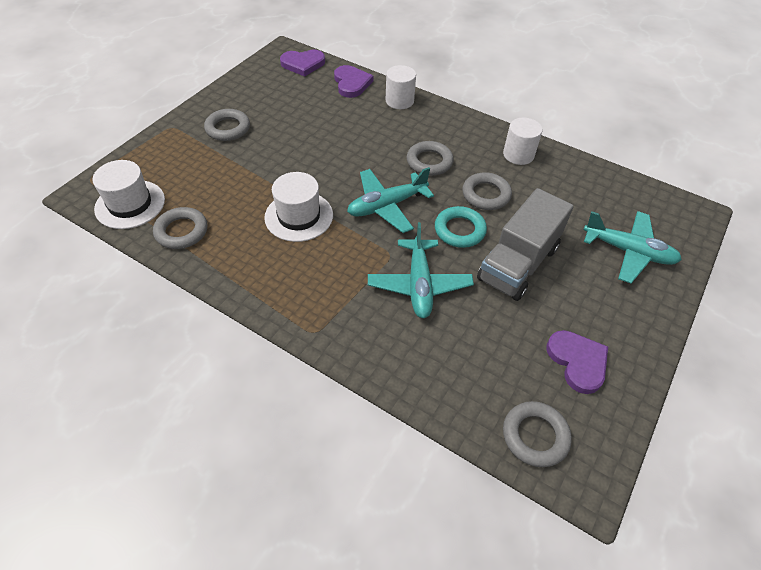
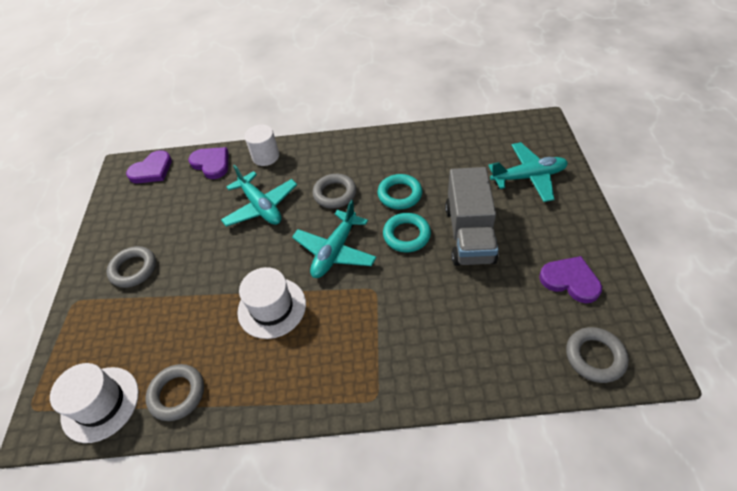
camera: 30 degrees left, 0 degrees up
(419, 284) = (417, 299): turquoise plane -> turquoise plane (261, 207)
(486, 195) = (399, 194): grey ring -> turquoise ring
(518, 155) = (394, 148): white cylinder -> none

